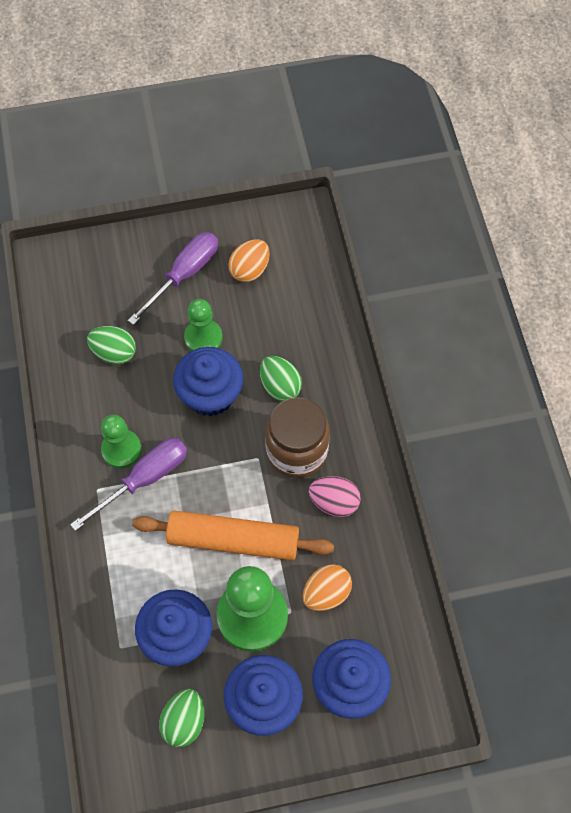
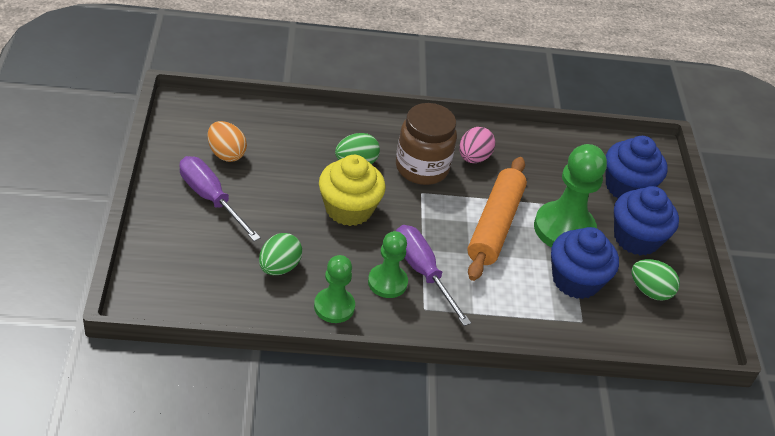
camera: 85 degrees left, 20 degrees down
(203, 338) = (287, 200): green pawn -> green pawn (334, 307)
(210, 394) = (348, 209): blue cupcake -> yellow cupcake
(326, 593) = (551, 181): orange egg -> none

